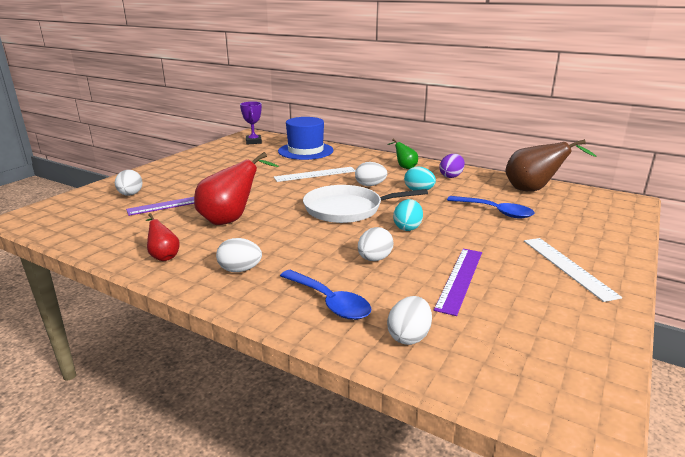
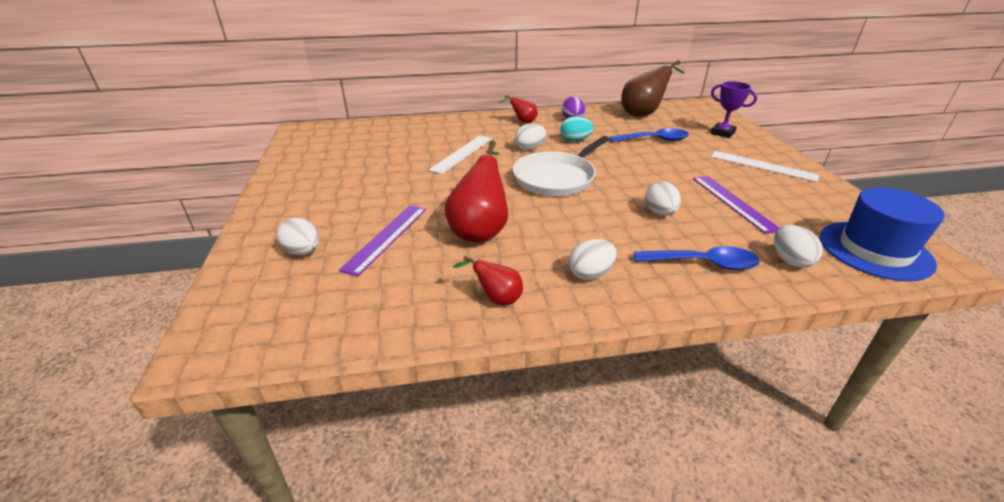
camera: 40 degrees left, 10 degrees up
(253, 142) = (323, 137): purple trophy -> purple trophy (722, 133)
(305, 151) = (403, 132): blue hat -> blue hat (874, 250)
(404, 167) = (522, 122): green pear -> red pear
(407, 227) = (629, 176): turquoise egg -> none

